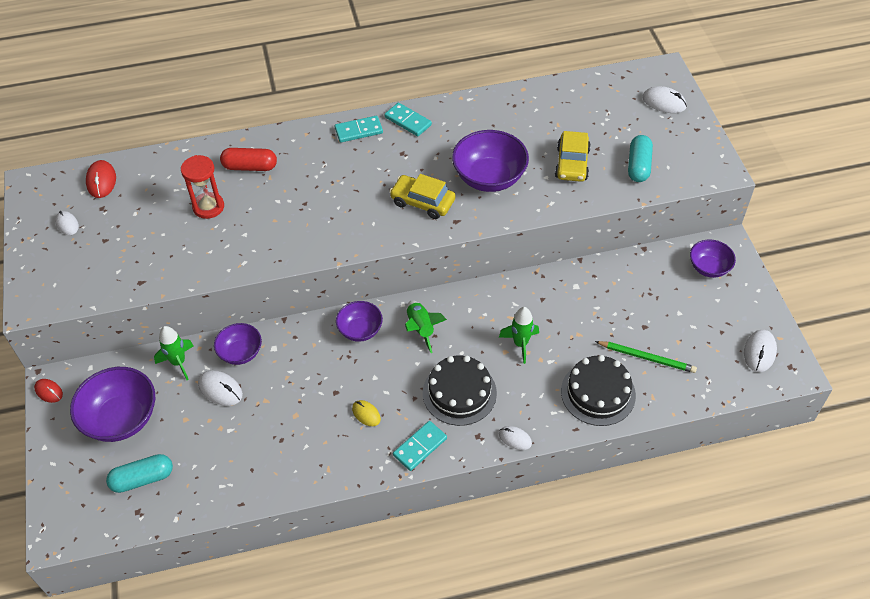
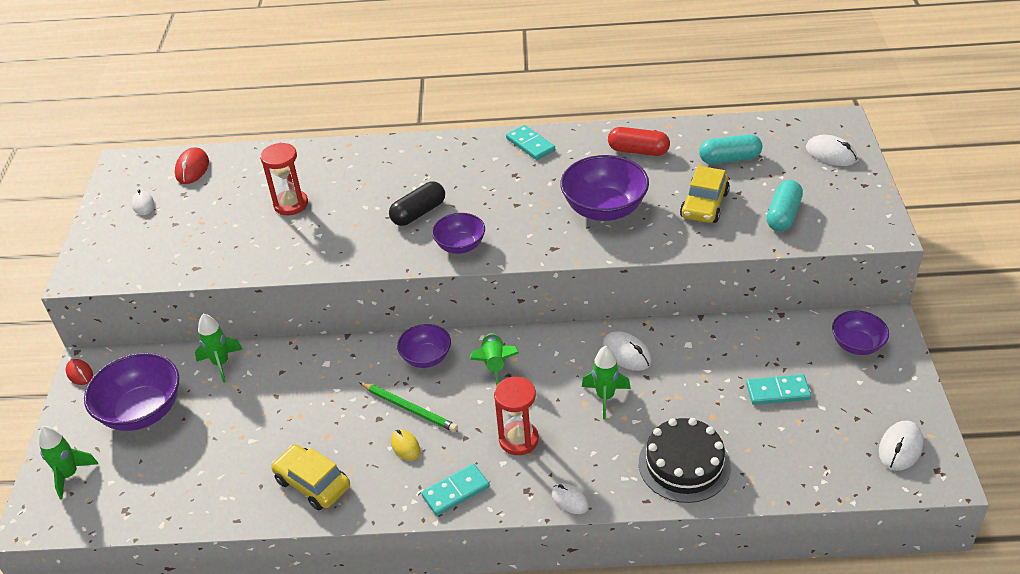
camera: 15 degrees right, 10 degrees down
(75, 488) = (70, 475): none -> green rocket
(142, 479) = (142, 476): turquoise capsule -> turquoise capsule (729, 159)
(220, 389) = (255, 397): white mouse -> white mouse (626, 353)
(240, 353) = (289, 363): purple bowl -> purple bowl (460, 246)
(250, 167) = (347, 171): red capsule -> red capsule (638, 151)
(328, 201) = (418, 213): none -> black capsule
(358, 131) = (474, 149): turquoise domino -> turquoise domino (778, 392)
(422, 202) = (521, 225): yellow car -> yellow car (312, 483)
(459, 393) = (518, 440): black cake -> red hourglass
(647, 358) = (755, 434): green pencil -> green pencil (409, 408)

